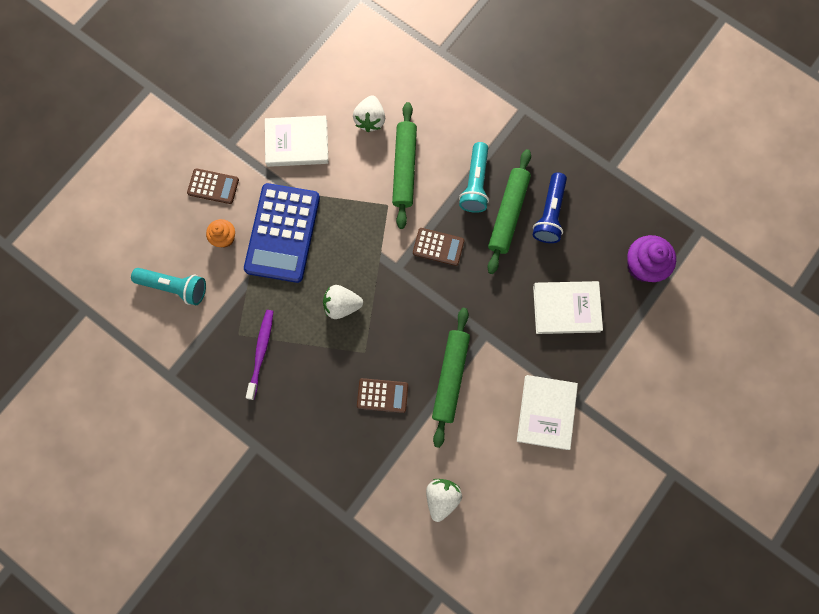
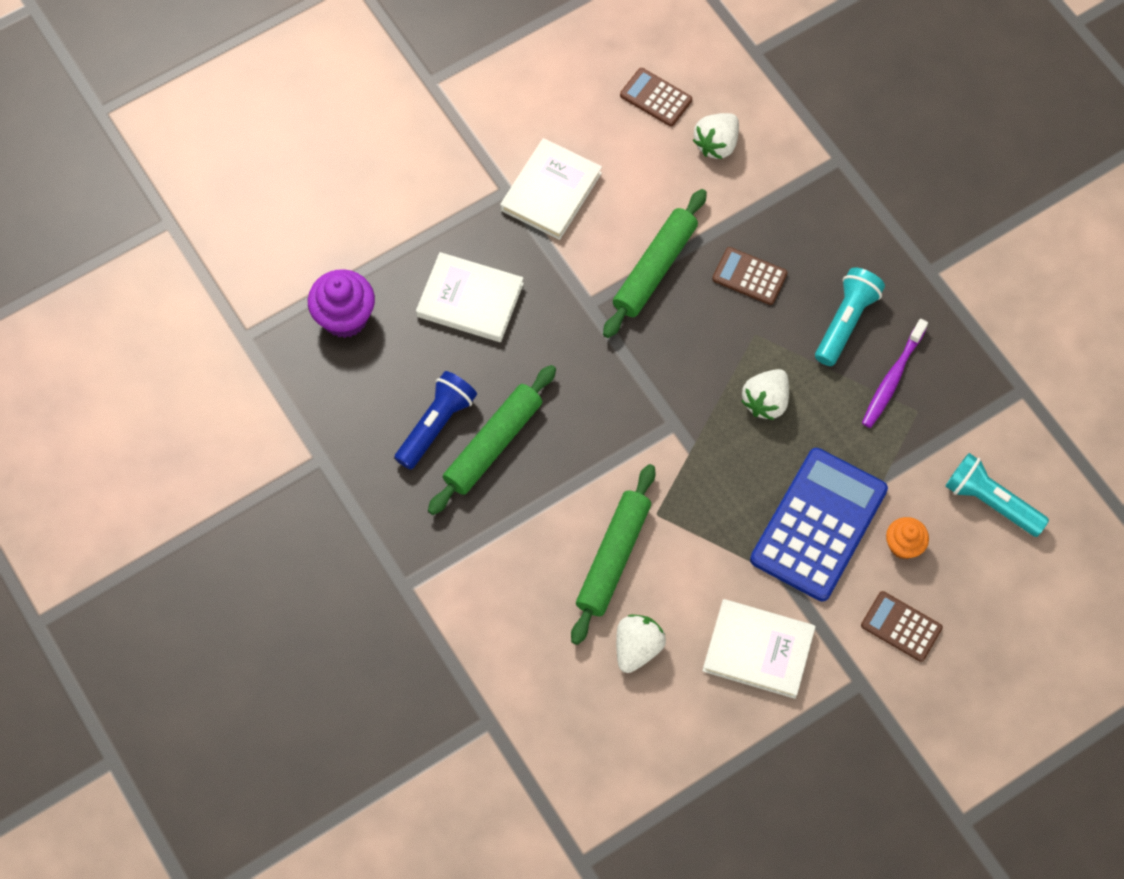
camera: 160 degrees left, 10 degrees down
(342, 305) = (766, 401): white strawberry -> white strawberry turned 105 degrees clockwise
(438, 247) = (607, 433): brown calculator -> brown calculator (656, 97)
(475, 184) = (521, 501): turquoise flashlight -> turquoise flashlight (845, 322)

